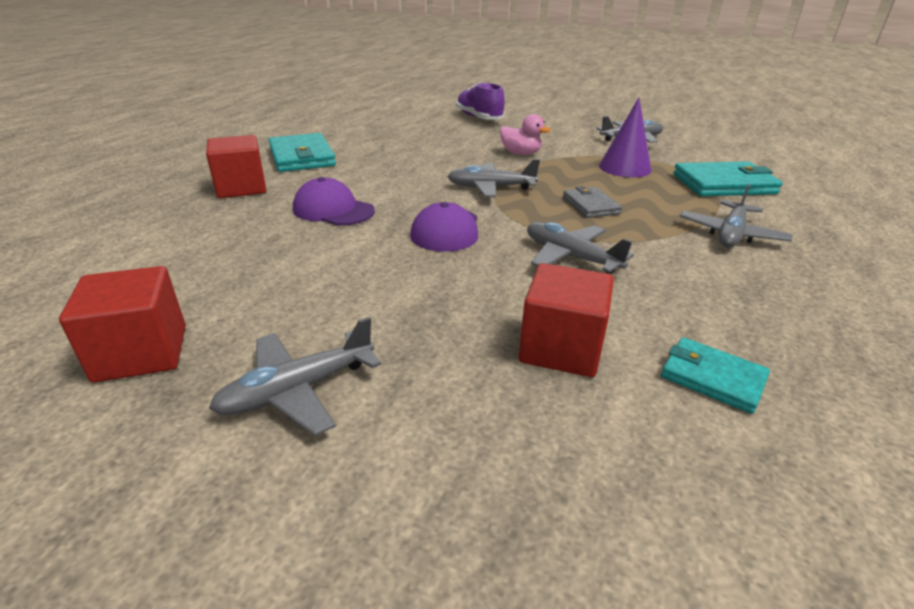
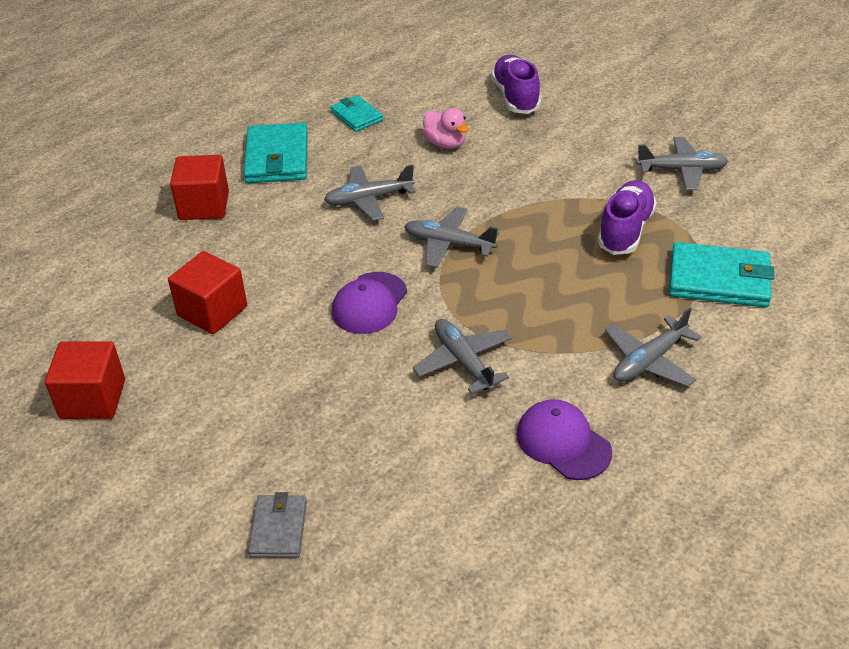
camera: 20 degrees right, 10 degrees up
(297, 390) = (186, 454): grey plane -> grey plane (368, 199)
(333, 210) = (278, 255): purple cap -> purple cap (563, 442)
(520, 154) = (520, 184): pink duck -> pink duck (445, 144)
(561, 348) = (387, 459): red cube -> red cube (212, 311)
(590, 205) = (536, 291): grey wallet -> grey wallet (279, 528)
(624, 168) = (625, 230): purple cone -> purple shoe
(712, 377) = (483, 511): turquoise wallet -> turquoise wallet (356, 116)

